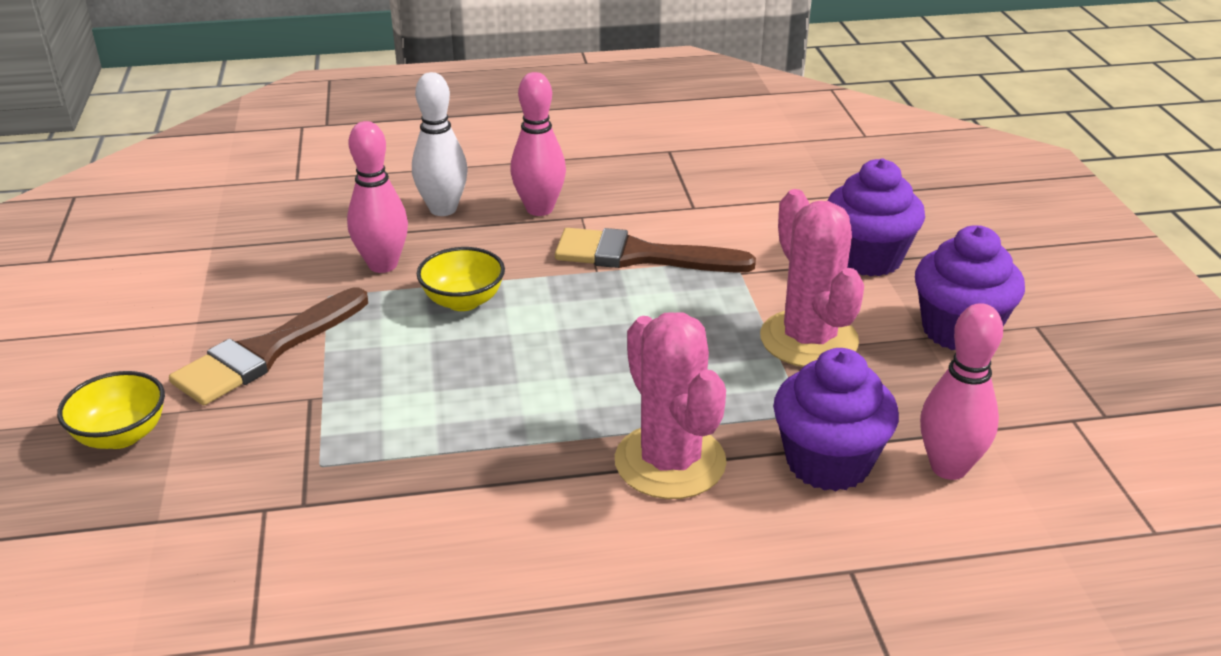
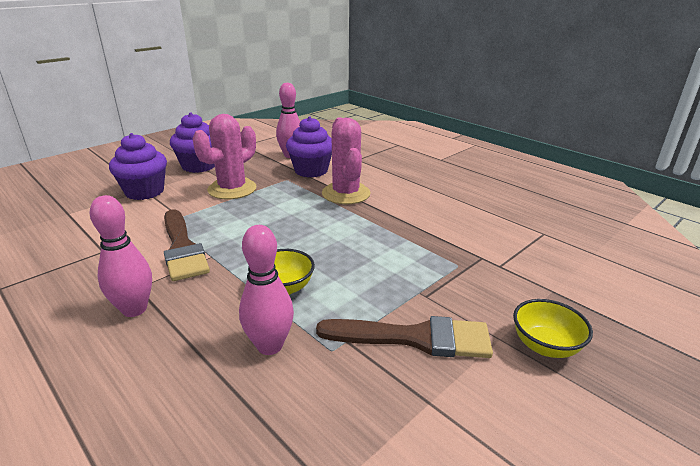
camera: 125 degrees left, 5 degrees down
(443, 209) = (158, 360): white bowling pin -> none
(670, 462) = (346, 194): pink cactus -> pink cactus turned 45 degrees counterclockwise

